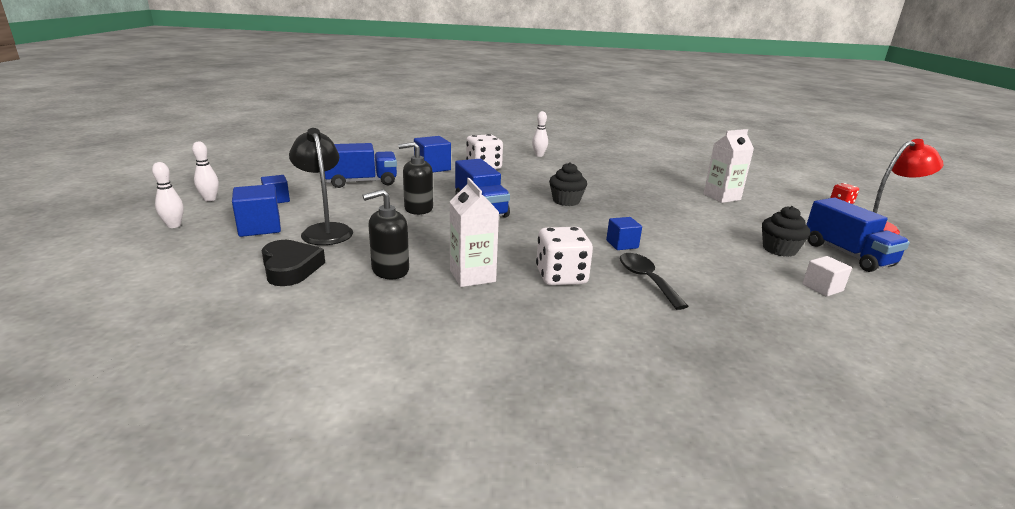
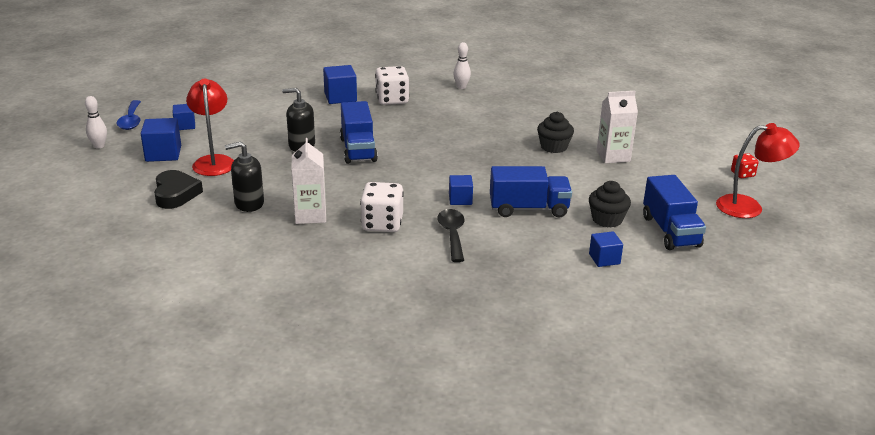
camera: 15 degrees right, 5 degrees up
(210, 199) = (131, 121): white bowling pin -> blue spoon
(325, 230) = (213, 161): black lamp -> red lamp
(361, 182) = (265, 110): blue truck -> blue truck (528, 209)
(566, 201) = (445, 148): black cupcake -> black cupcake (553, 147)
(822, 288) = (604, 259): white cube -> blue cube

